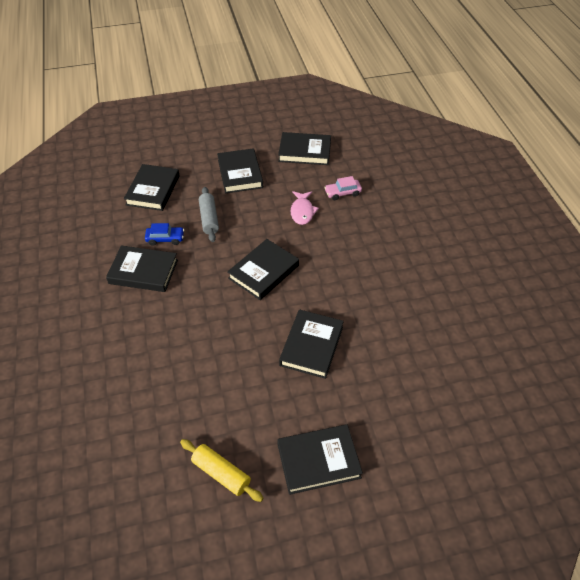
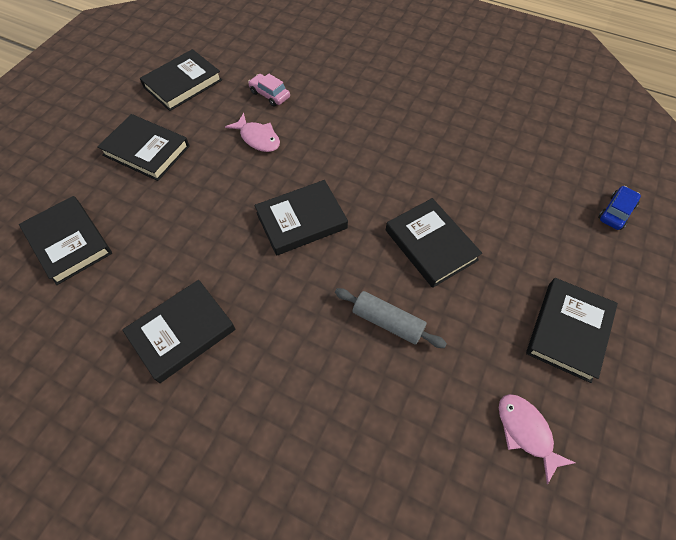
camera: 50 degrees left, 10 degrees up
(165, 239) = (157, 278): blue car -> blue car (616, 212)
(209, 219) = (177, 219): grey rolling pin -> grey rolling pin (387, 322)
(221, 474) = (526, 432): yellow rolling pin -> pink fish
(264, 272) = (301, 220): black book -> black book turned 75 degrees clockwise
(342, 193) = (269, 95): pink car -> pink car turned 105 degrees clockwise

